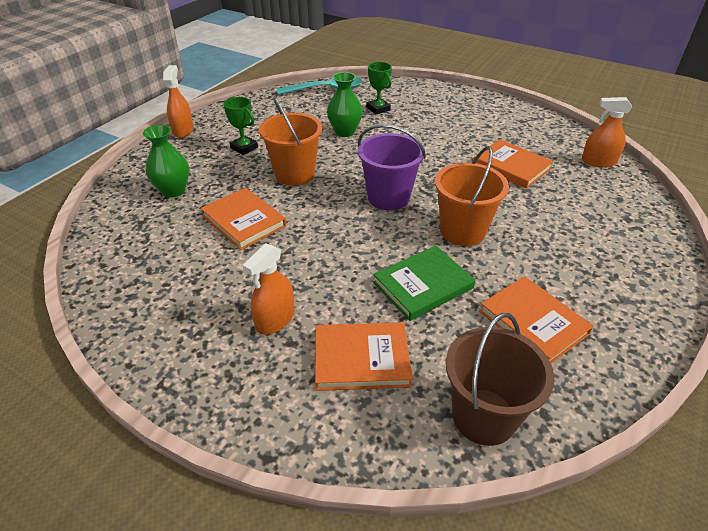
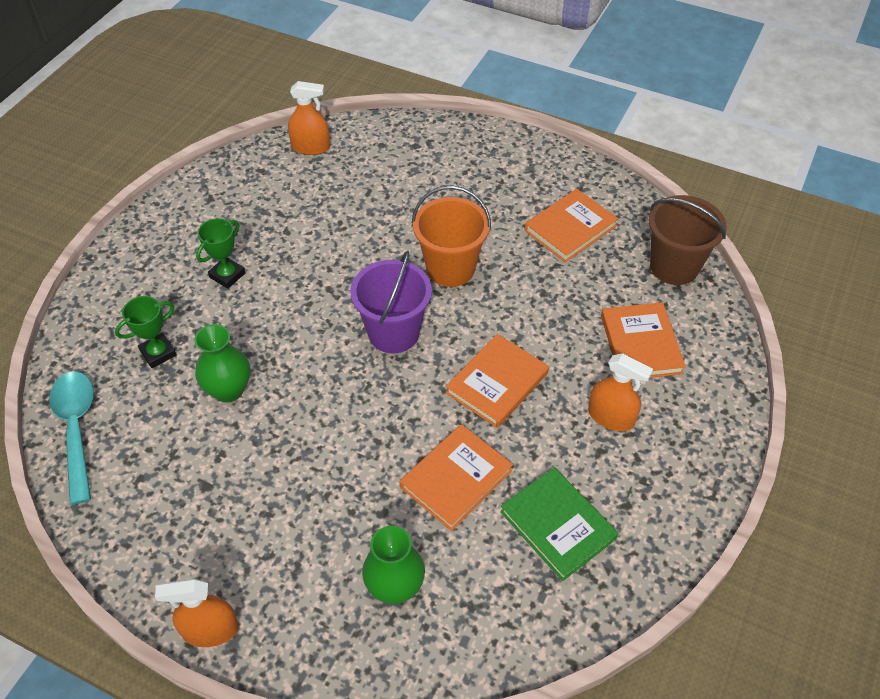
camera: 95 degrees left, 10 degrees up
(244, 148) = (272, 518): green trophy -> green trophy (227, 275)
(294, 174) = (345, 438): orange bucket -> none
(423, 285) = (539, 301): green book -> green book (557, 525)
(511, 167) = (322, 219): orange book -> orange book (497, 383)
(598, 162) = (311, 147): orange spray bottle -> orange spray bottle turned 90 degrees counterclockwise

